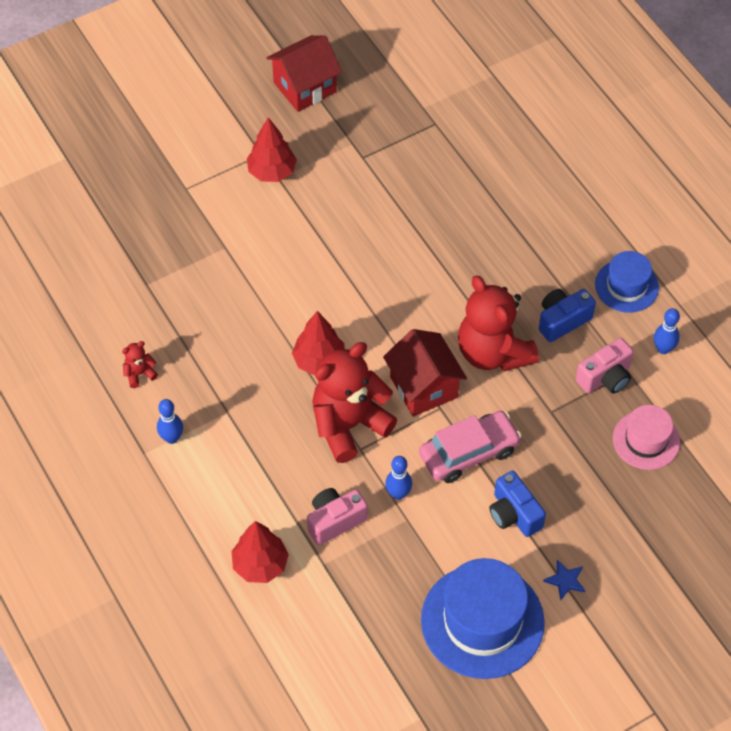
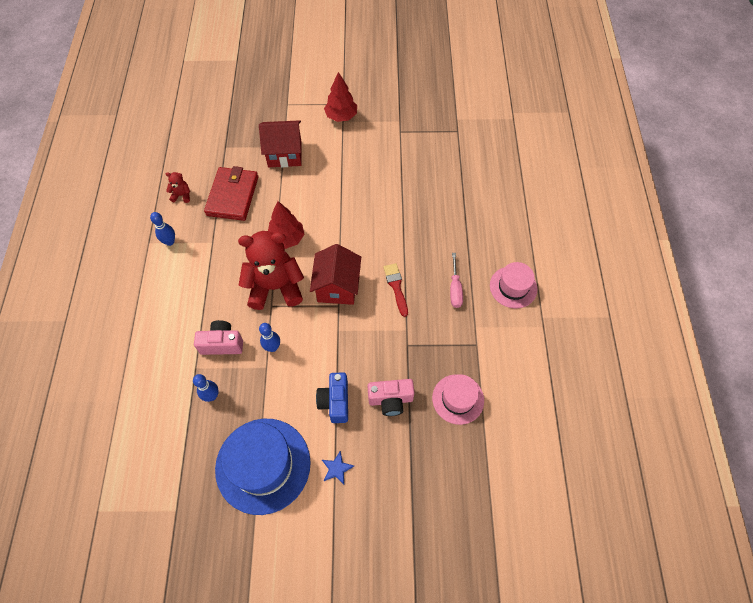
camera: 30 degrees right, 5 degrees up
(208, 342) = (232, 196): none -> red wallet
(260, 565) = (158, 347): red tree -> none
(305, 87) = (394, 78): red house -> red house (284, 154)
(469, 452) = (335, 344): pink car -> none
(493, 352) = (396, 287): red teddy bear -> red brush
(562, 320) = (455, 289): blue camera -> pink screwdriver
(605, 377) = (458, 341): pink camera -> pink camera (390, 400)
(626, 286) = (513, 287): blue hat -> pink hat
(663, 349) = (511, 342): blue bowling pin -> blue bowling pin (212, 396)

